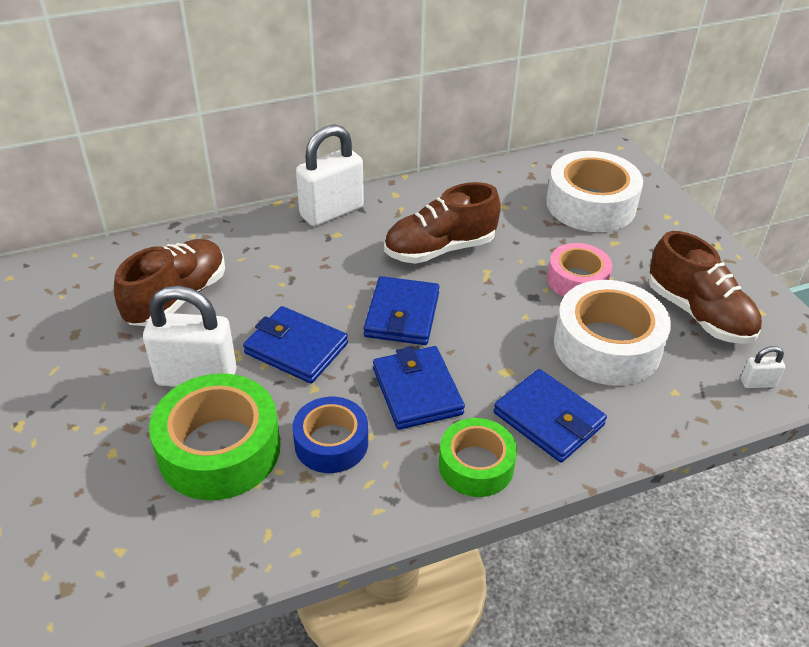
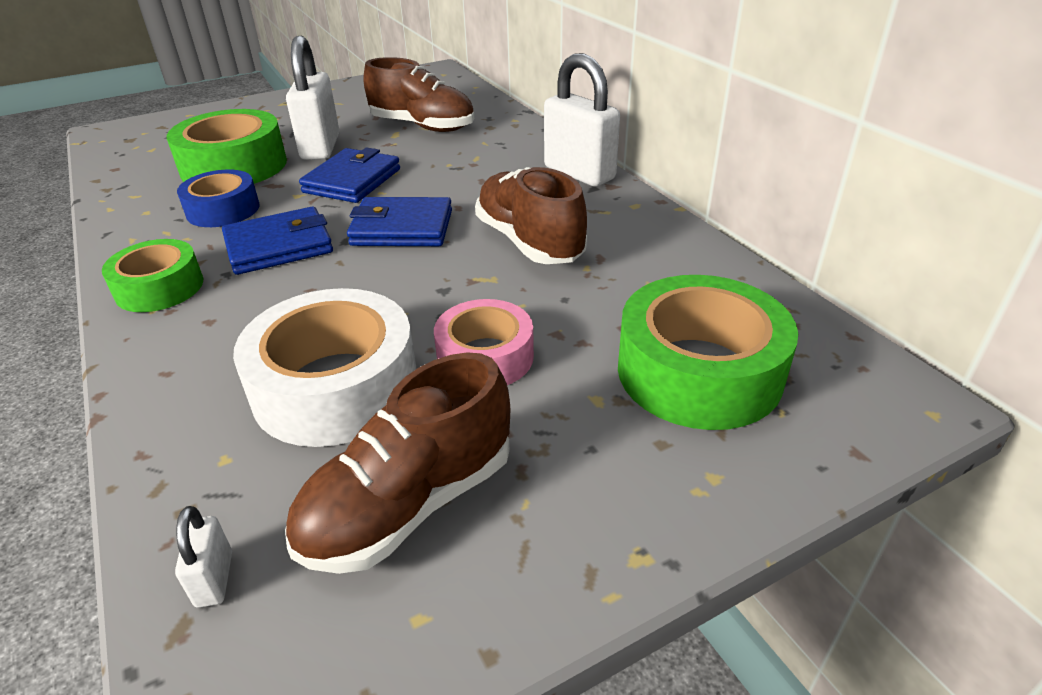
camera: 85 degrees right, 5 degrees down
(548, 419) = (209, 335): blue wallet -> none
(590, 204) = (699, 371): white tape -> green tape

